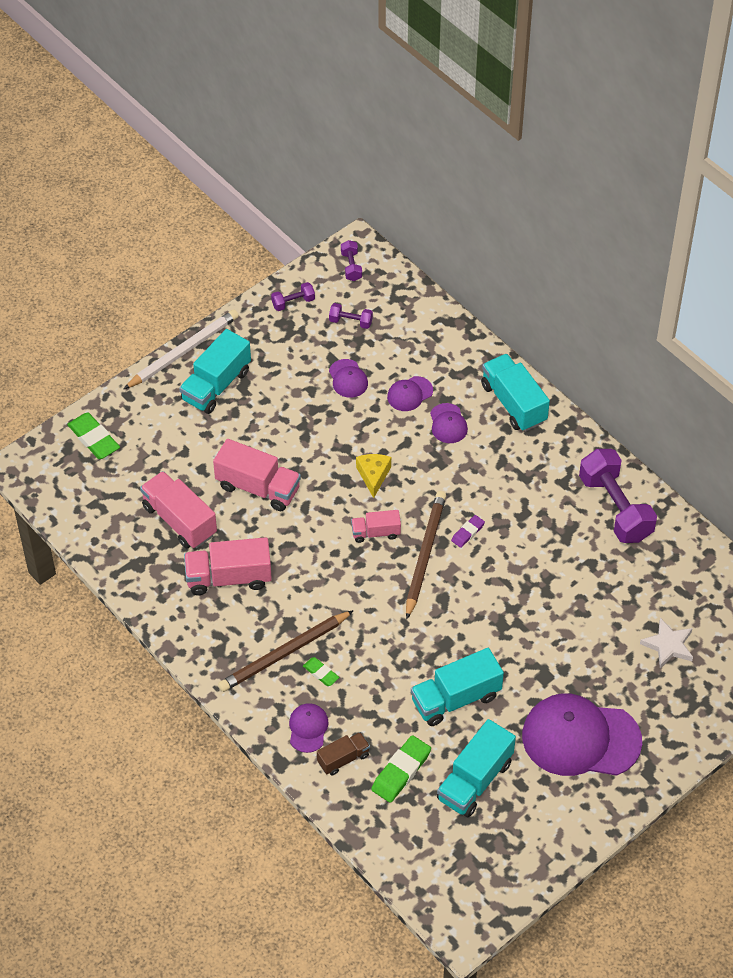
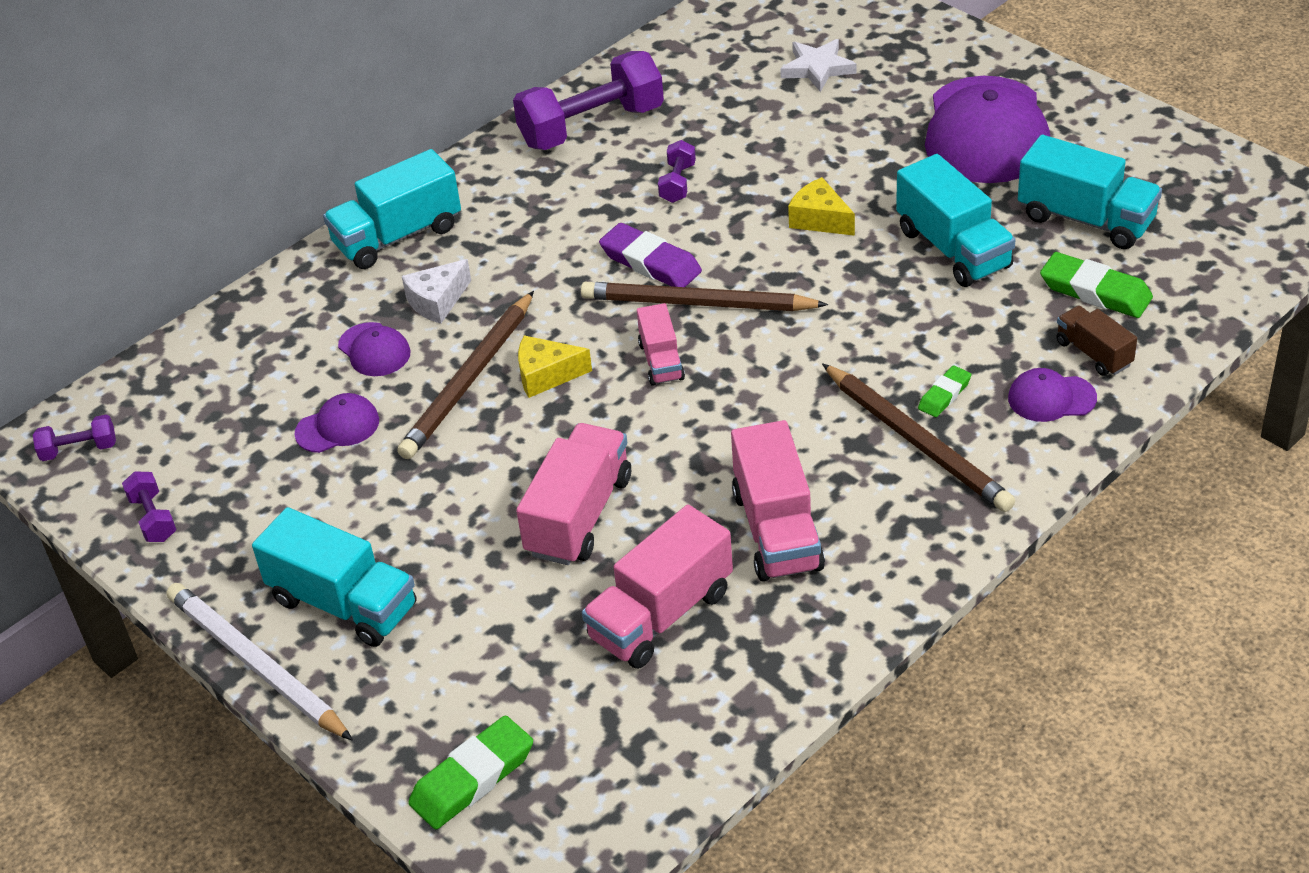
camera: 90 degrees left, 10 degrees down
(350, 321) = (208, 437): purple dumbbell -> purple dumbbell (677, 183)
(376, 439) = (470, 380): none -> brown pencil
(448, 423) = (437, 301): purple cap -> white cheese
(467, 533) = (650, 262): purple eraser -> purple eraser, size x1.75
(497, 628) = (819, 219): none -> yellow cheese

